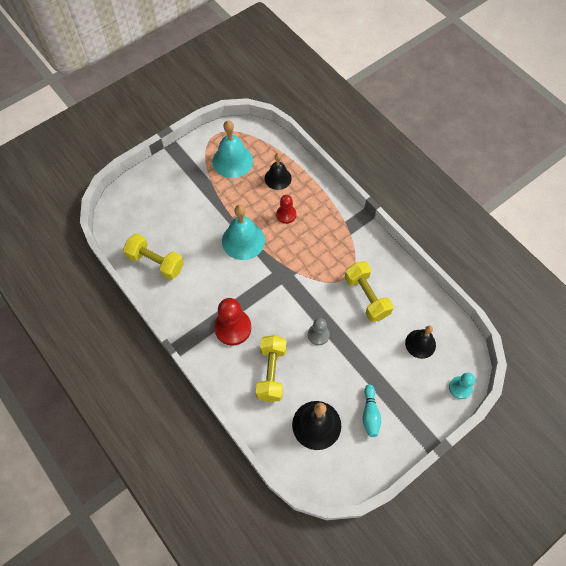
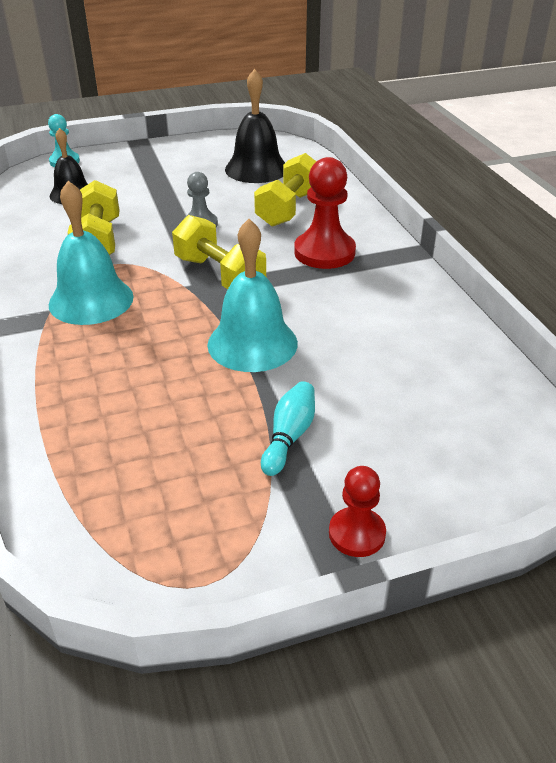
camera: 160 degrees left, 25 degrees down
(156, 262) = (439, 350): yellow dumbbell -> yellow dumbbell (219, 275)
(232, 161) = (194, 494): turquoise bell -> turquoise bell (91, 300)
(278, 178) = (111, 427): black bell -> none
(286, 215) = (143, 361): red pawn -> red pawn (357, 534)
(370, 414) = (187, 164): turquoise bowling pin -> turquoise bowling pin (289, 437)

